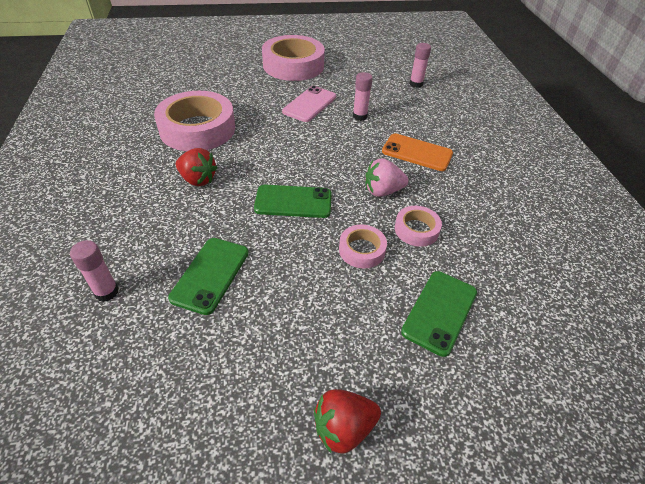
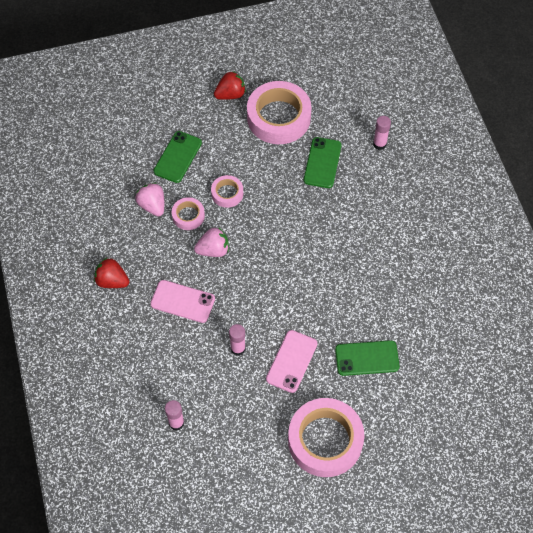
camera: 175 degrees right, 15 degrees up
(197, 129) = (389, 303): pink tape -> pink tape (278, 117)
(198, 180) = (363, 241): red strawberry -> red strawberry (112, 281)
(293, 202) = (282, 229): green phone -> green phone (367, 358)
(417, 153) = (182, 301): orange phone -> pink phone
(468, 247) = (152, 205): none -> pink strawberry

